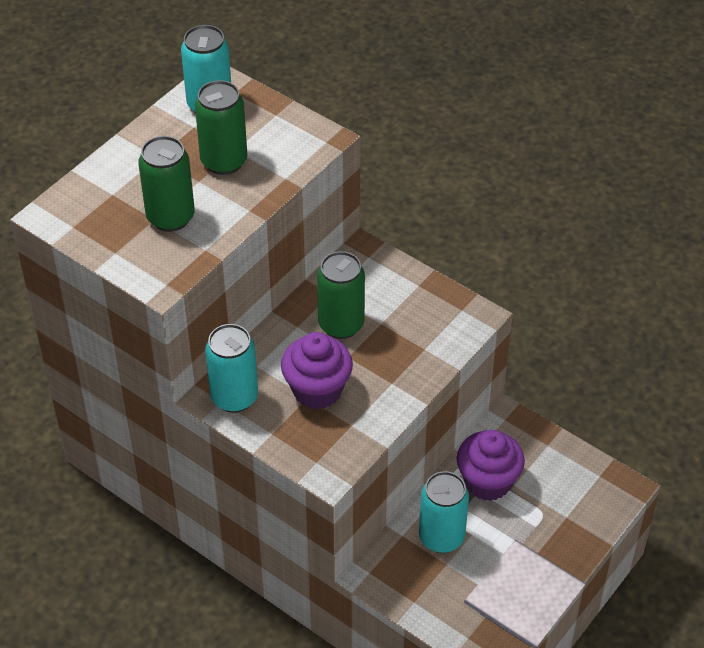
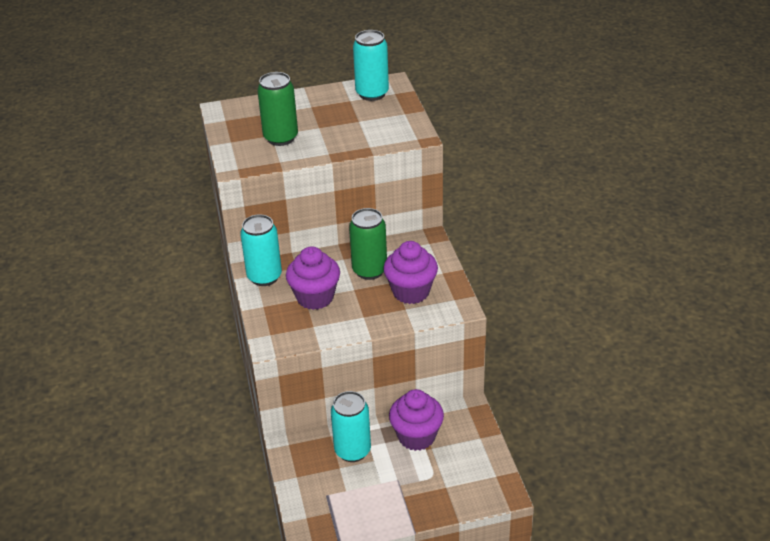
camera: 40 degrees right, 10 degrees down
(224, 161) = (345, 124): green can -> none
(410, 326) = (411, 292): none -> purple cupcake

